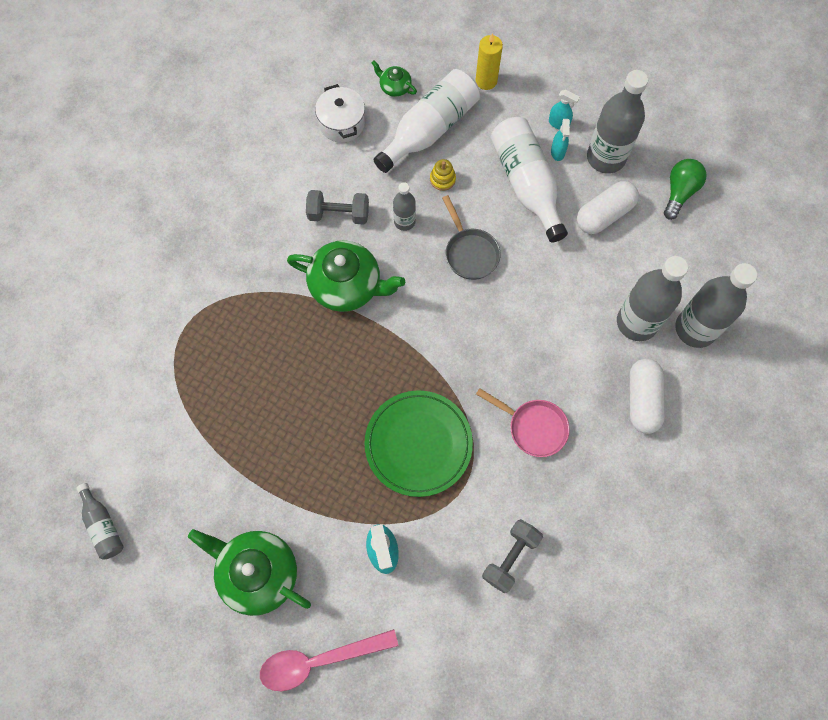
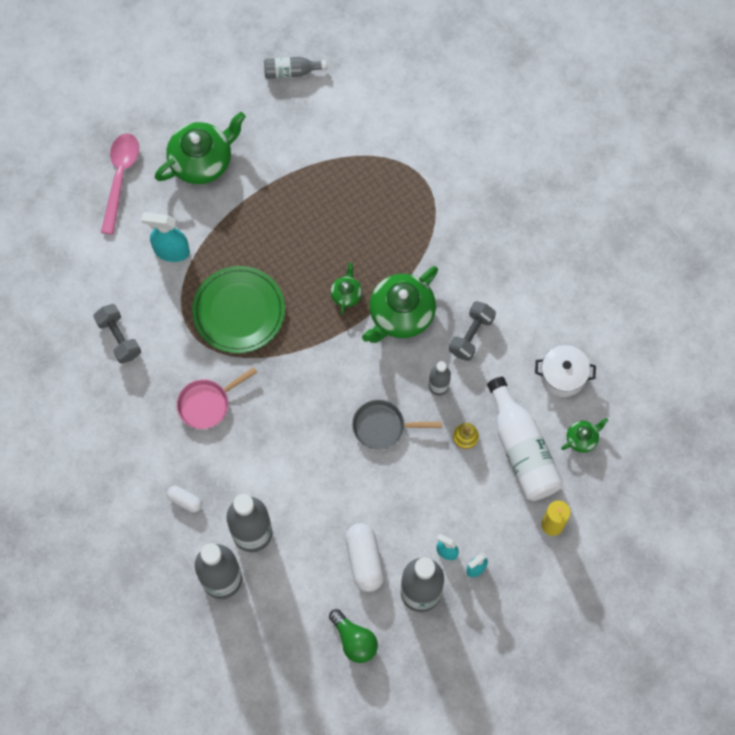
camera: 115 degrees right, 0 degrees up
(349, 346) = (346, 294): none -> green teapot
(526, 184) = (426, 507): white bottle -> none
(642, 400) = (185, 501): white capsule -> white capsule, size x0.55

